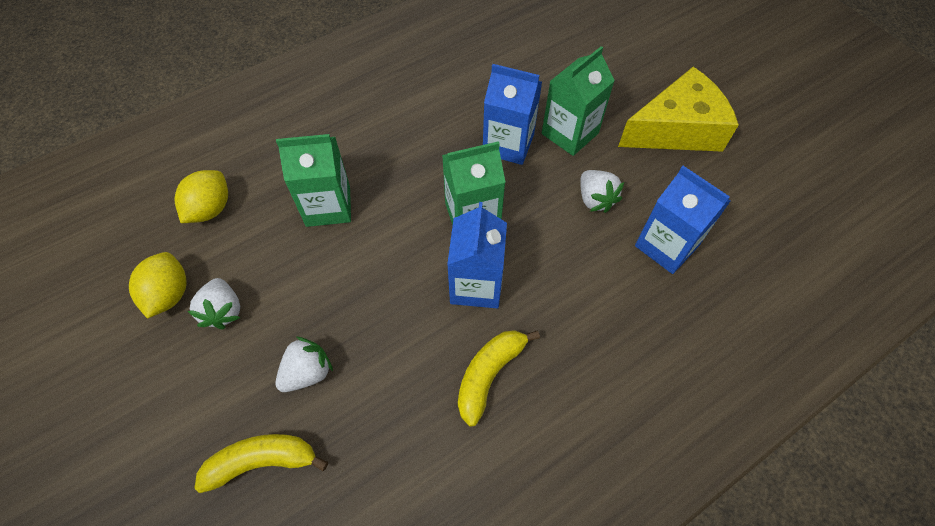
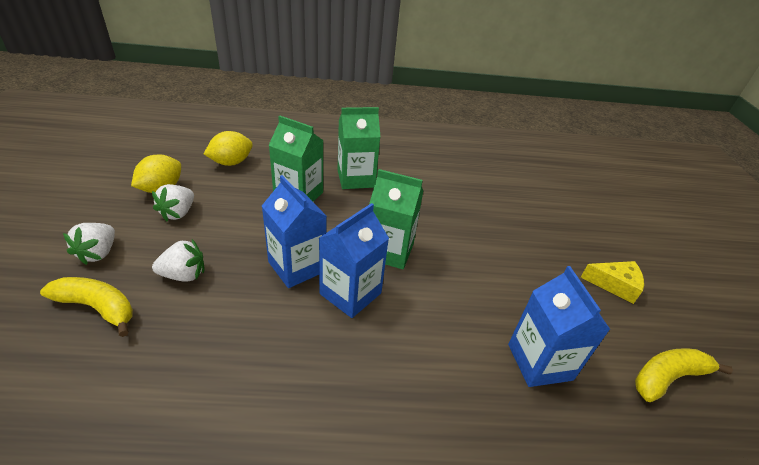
camera: 30 degrees right, 20 degrees down
(489, 374) = (300, 358): yellow banana -> yellow banana (667, 377)
(508, 144) = (456, 224): blue carton -> blue carton (297, 266)
(570, 133) = (513, 242): green carton -> green carton (356, 178)
(595, 199) = (498, 293): white strawberry -> white strawberry (98, 253)
(676, 129) = (614, 285): yellow cheese -> yellow cheese, size x0.52

